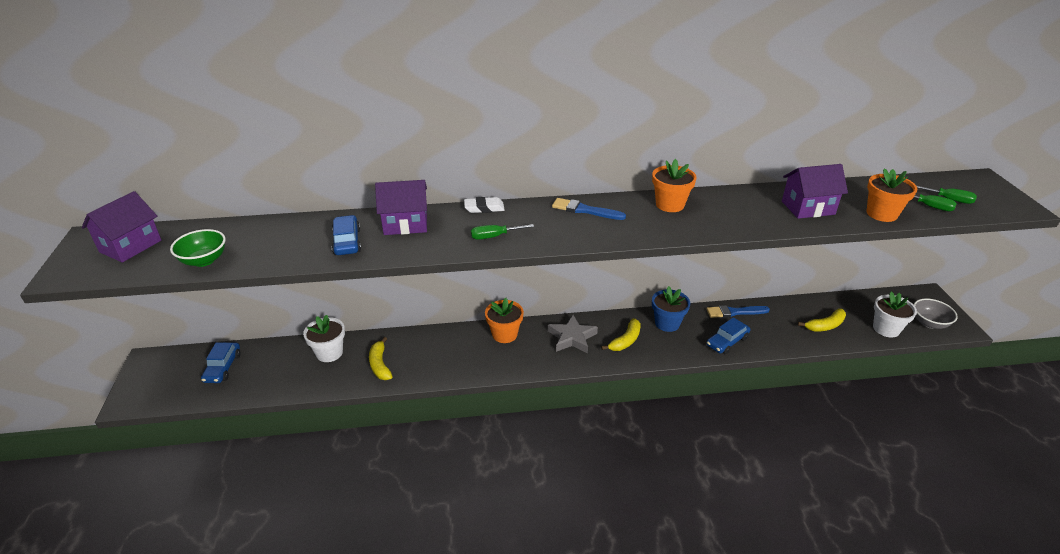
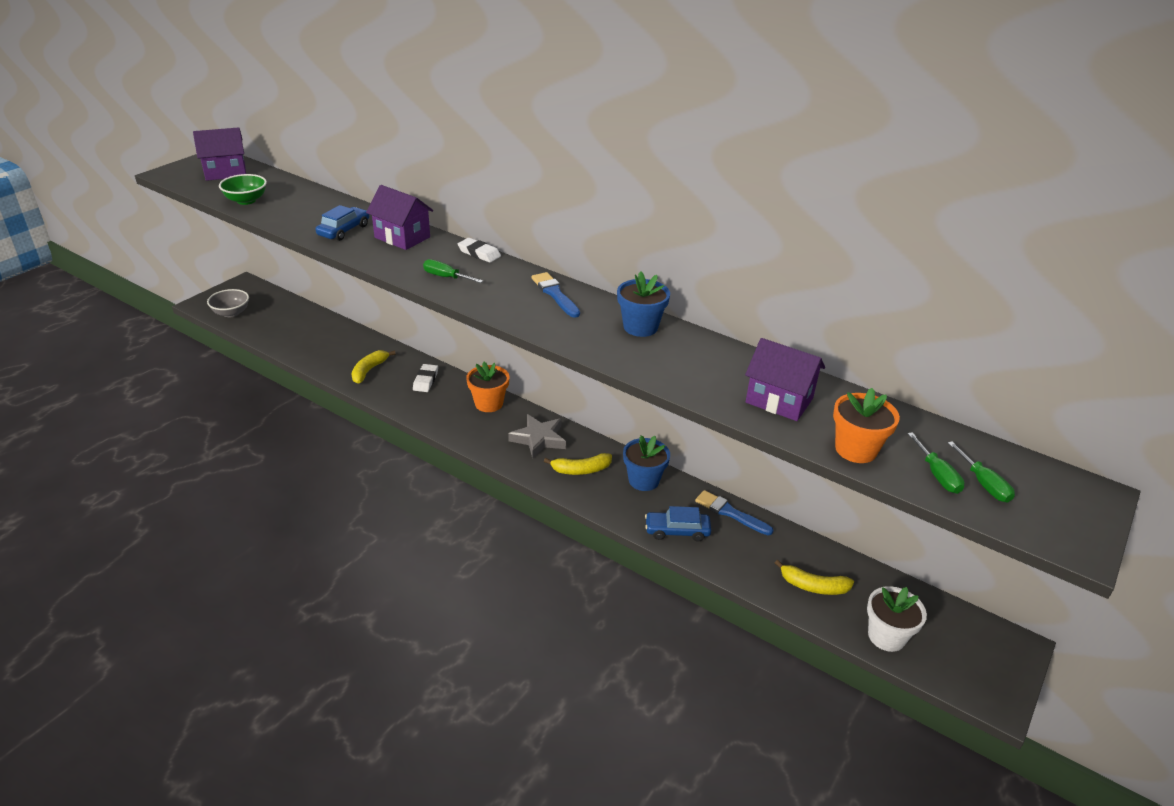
camera: 40 degrees right, 0 degrees up
(223, 368) = (276, 313): blue car -> none
(329, 353) = (349, 342): white flower pot -> none
(435, 345) = (425, 380): none -> white eraser
(670, 204) = (640, 327): orange flower pot -> blue flower pot
(929, 323) = (958, 668): grey bowl -> grey bowl (231, 313)

